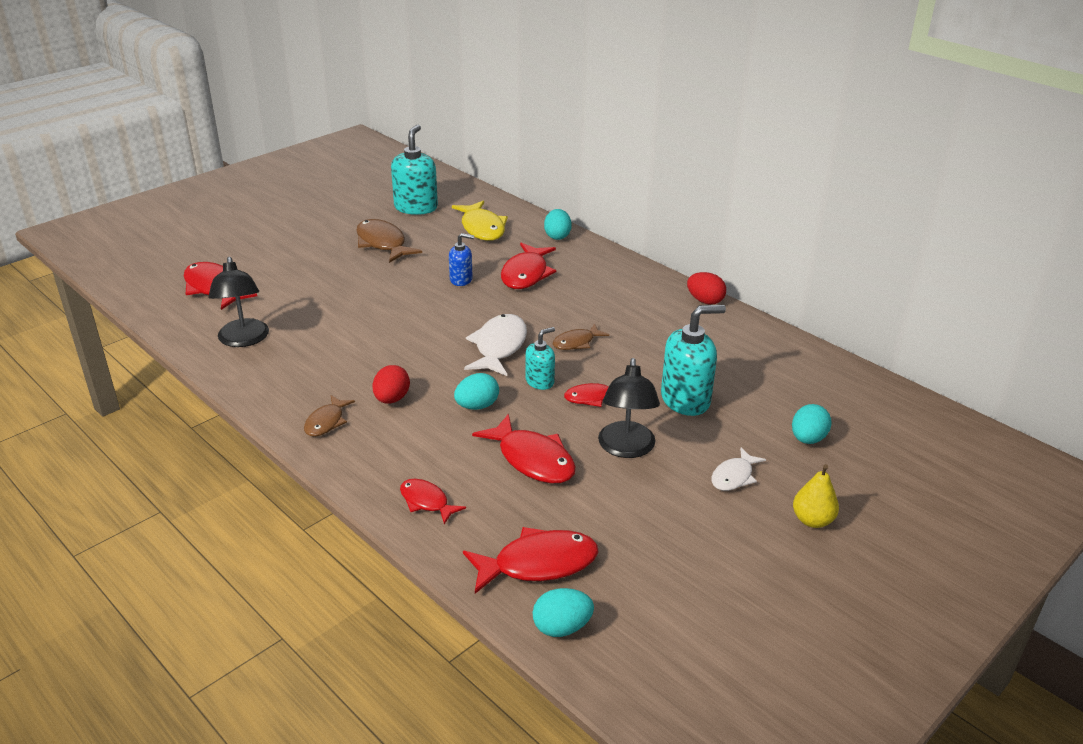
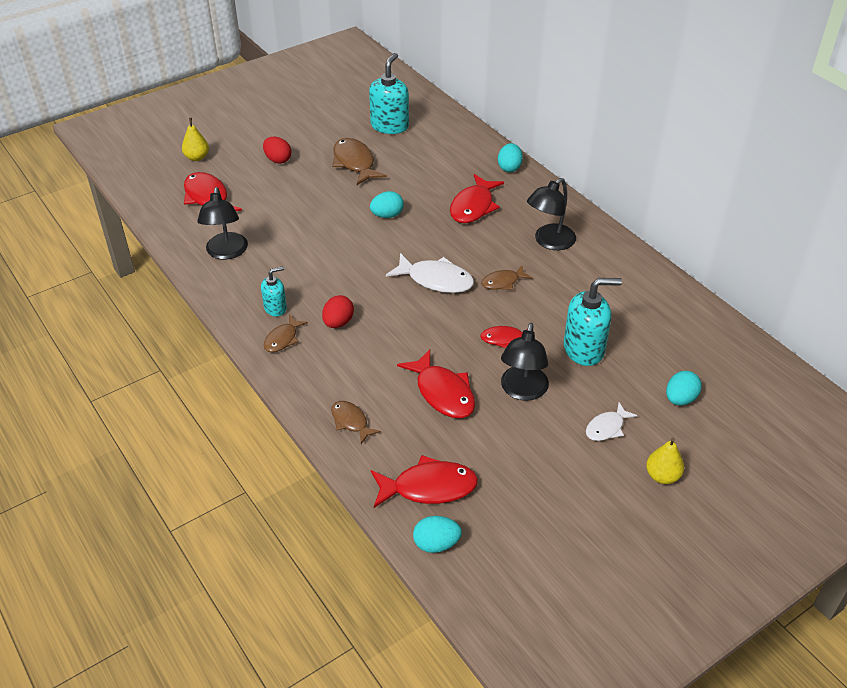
camera: 10 degrees right, 10 degrees up
(196, 251) = (197, 157): none -> yellow pear
(426, 502) = (351, 422): red fish -> brown fish
(461, 280) = (416, 207): blue soap dispenser -> none
(477, 406) = (407, 337): turquoise egg -> turquoise egg (387, 215)
(482, 228) = (444, 153): yellow fish -> none
(499, 347) = (436, 280): white fish -> white fish turned 90 degrees clockwise
(540, 381) = (463, 318): turquoise soap dispenser -> turquoise soap dispenser (275, 308)
(619, 300) = (549, 242): none -> black lamp
(705, 301) = (626, 249): red egg -> red egg (278, 160)

